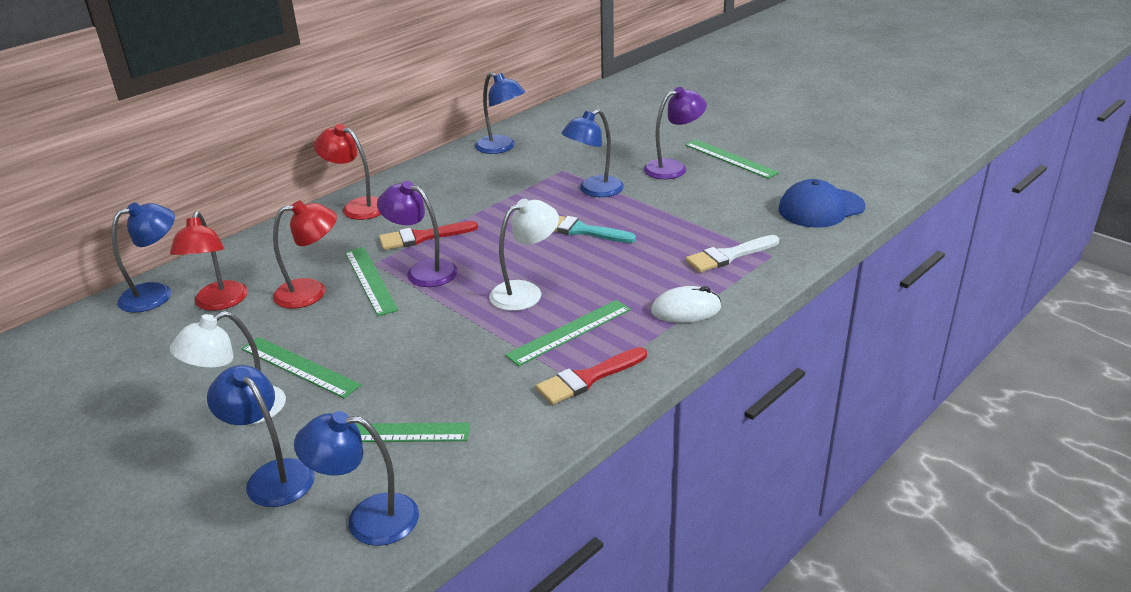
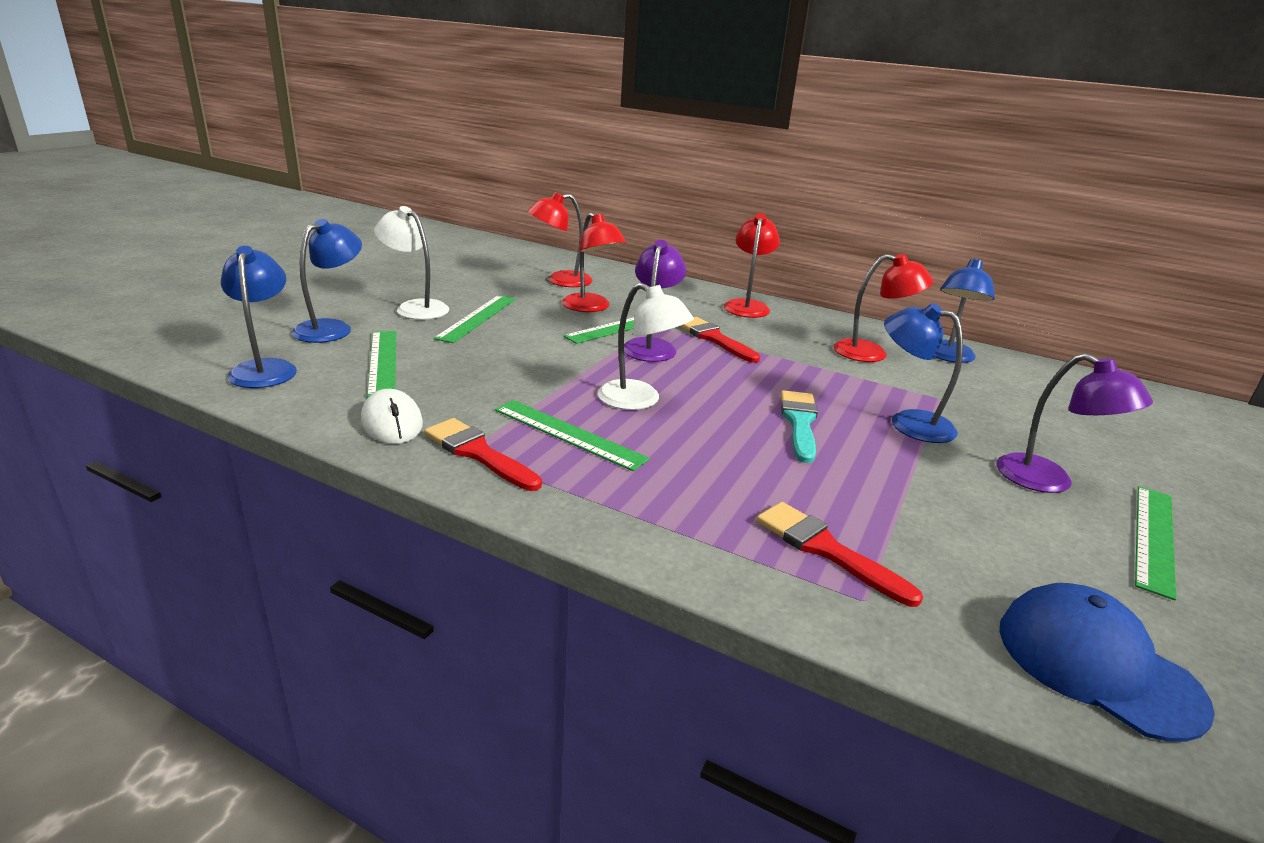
camera: 70 degrees right, 5 degrees down
(156, 294) = (565, 262): blue lamp -> none
(483, 175) = (871, 353): none -> red lamp
(686, 309) = (653, 516): white mouse -> white mouse (392, 422)
(729, 256) = (826, 550): white brush -> red brush

